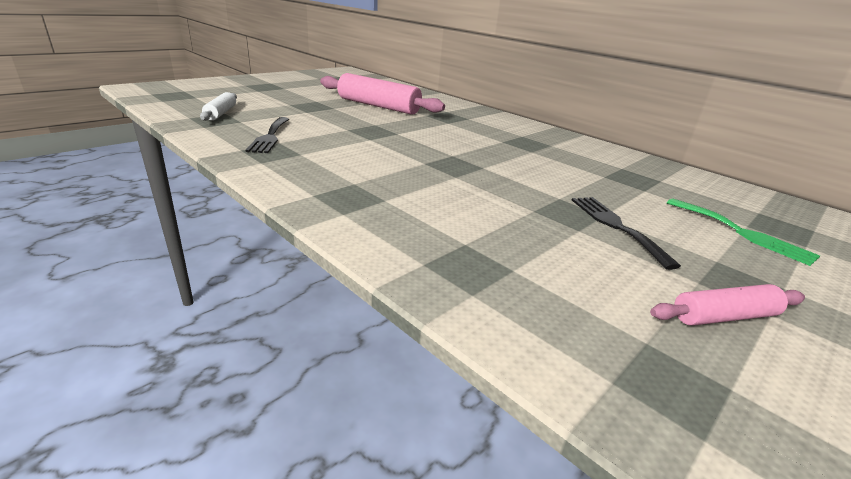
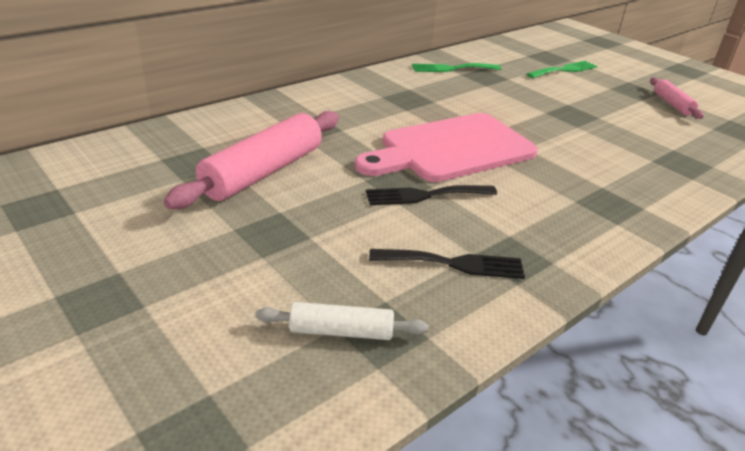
camera: 85 degrees left, 5 degrees up
(435, 149) = (451, 149): none -> pink cutting board
(616, 226) = (583, 104): black fork -> black fork (425, 195)
(632, 165) = (452, 68): none -> green fork

